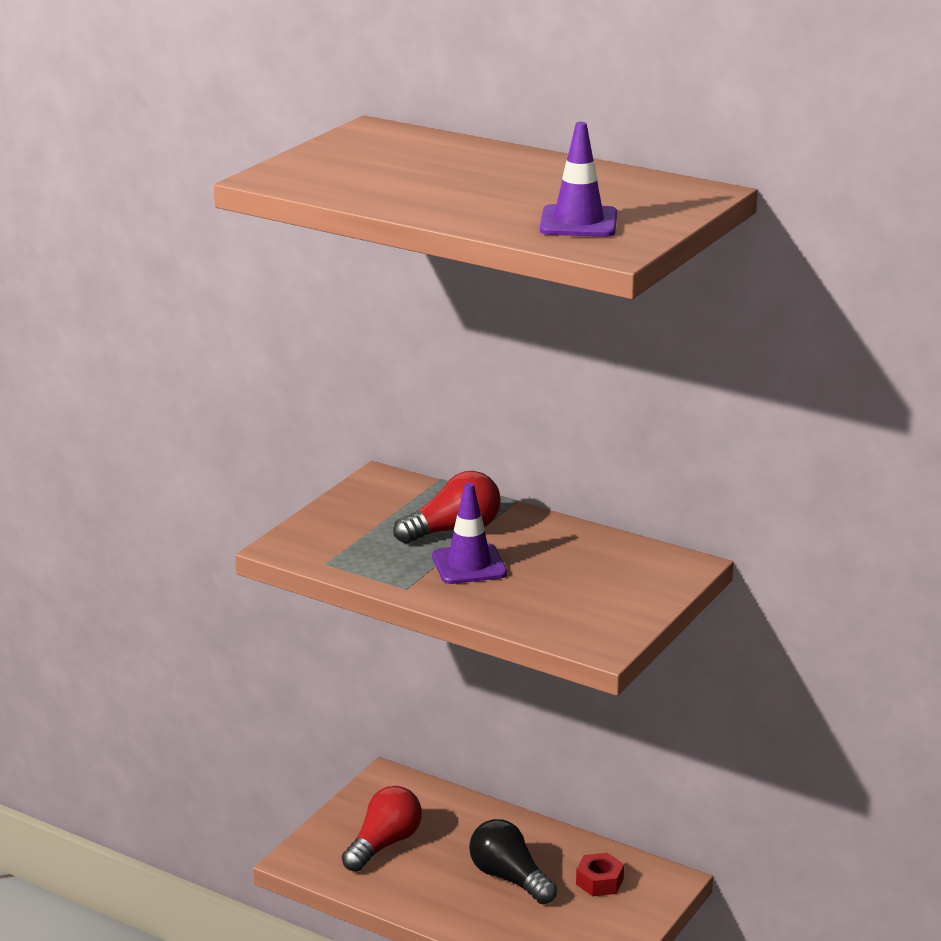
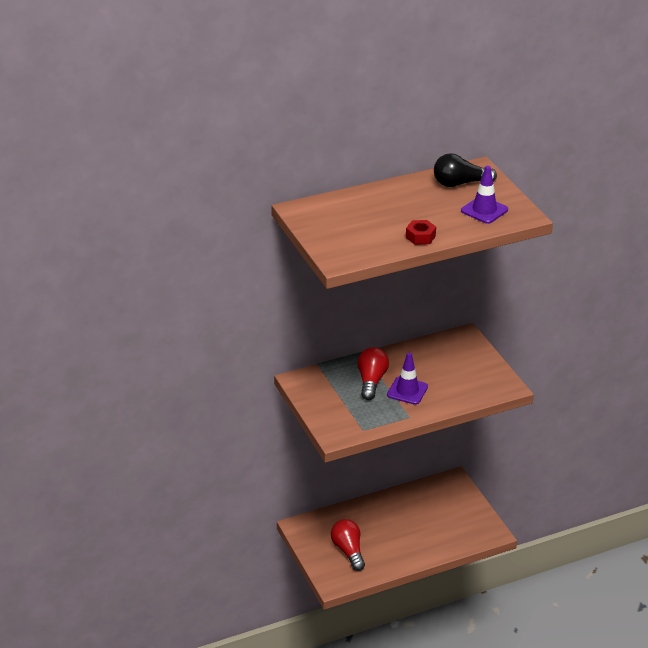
camera: 55 degrees left, 10 degrees up
(509, 878) = (409, 524): black light bulb -> black light bulb (460, 183)
(599, 881) = (436, 499): red nut -> red nut (420, 237)

